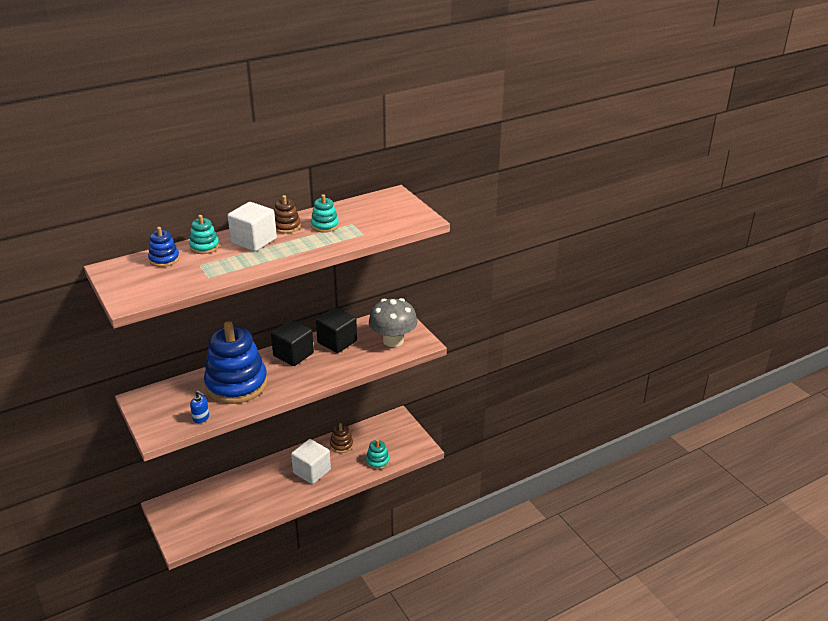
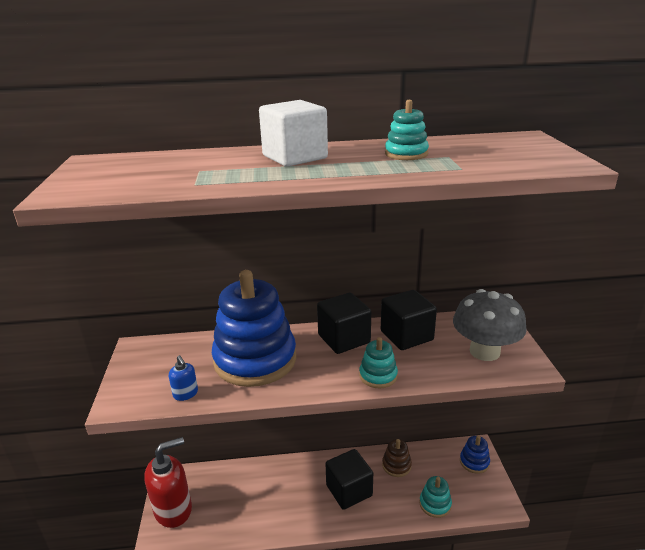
camera: 25 degrees right, 5 degrees down
(164, 259) = (164, 160): blue stacking toy -> blue stacking toy (474, 462)
(179, 523) = (173, 509): none -> red soap dispenser
(204, 247) = (226, 155): turquoise stacking toy -> turquoise stacking toy (378, 376)
(286, 226) = (351, 149): brown stacking toy -> none
(312, 471) = (349, 490): white cube -> black cube

